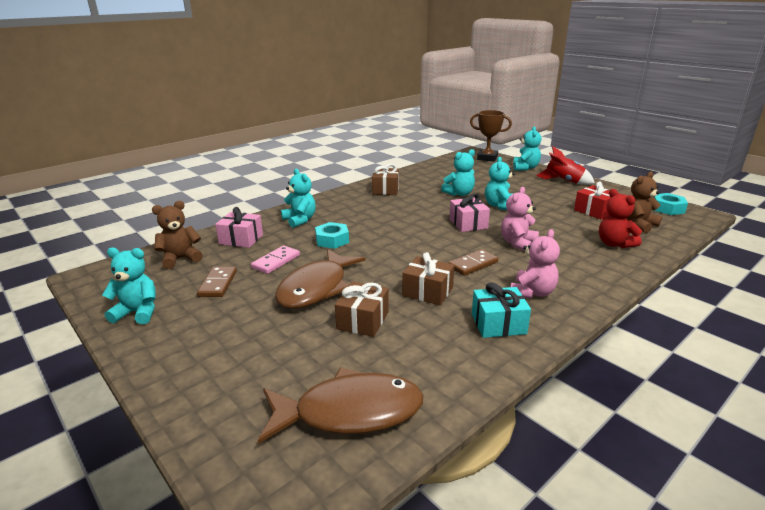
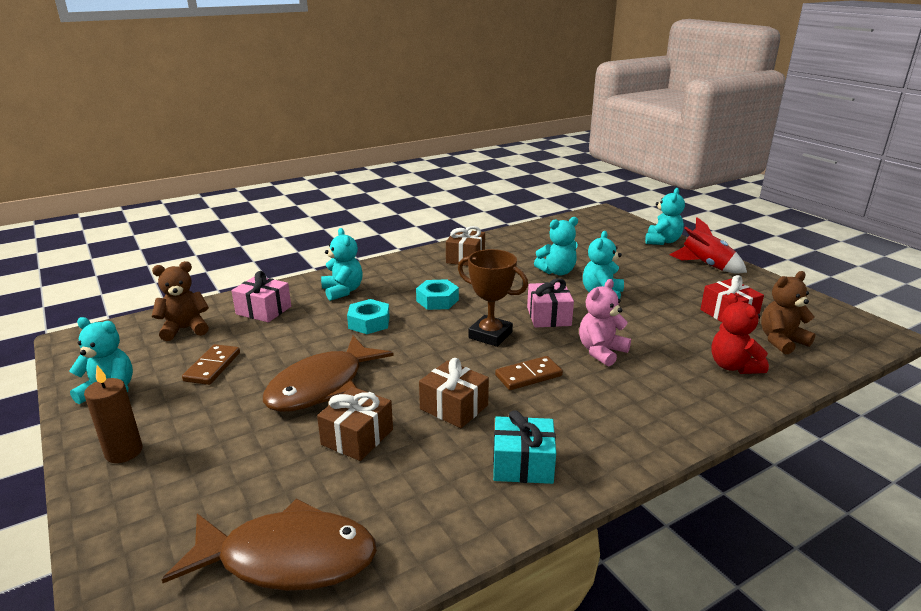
camera: 10 degrees right, 0 degrees up
(172, 354) = (124, 452): none -> brown candle
(276, 261) = (290, 344): pink domino -> none
(487, 158) = (617, 223): brown trophy -> brown trophy (490, 335)
(532, 292) = (587, 425): pink teddy bear -> none
(667, 208) = (835, 320): turquoise nut -> turquoise nut (437, 300)

